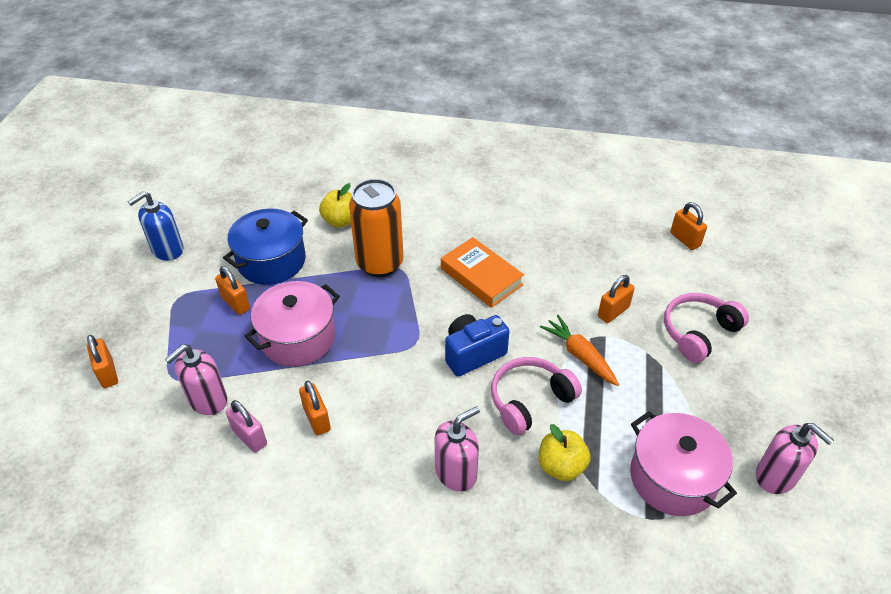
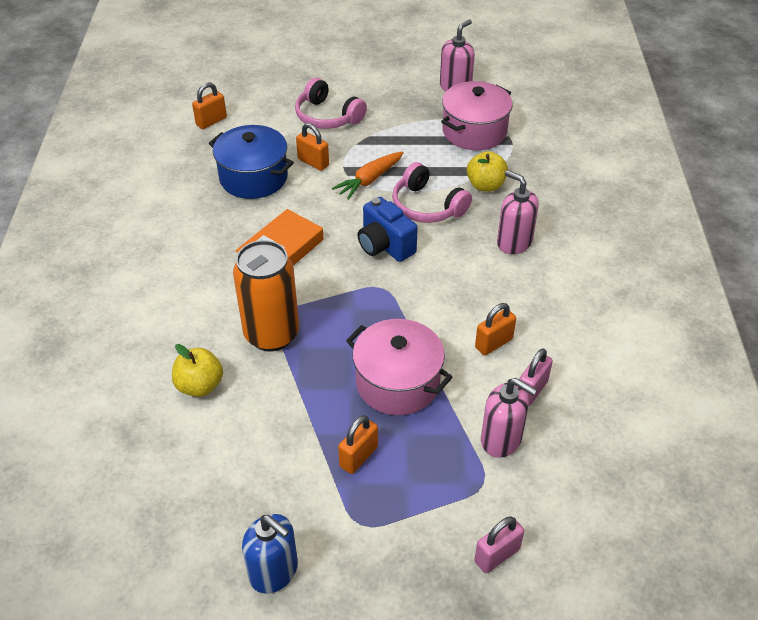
camera: 100 degrees left, 0 degrees up
(108, 373) = (497, 555): orange padlock -> pink padlock
(271, 261) = (281, 440): blue pot -> blue pot (253, 178)

